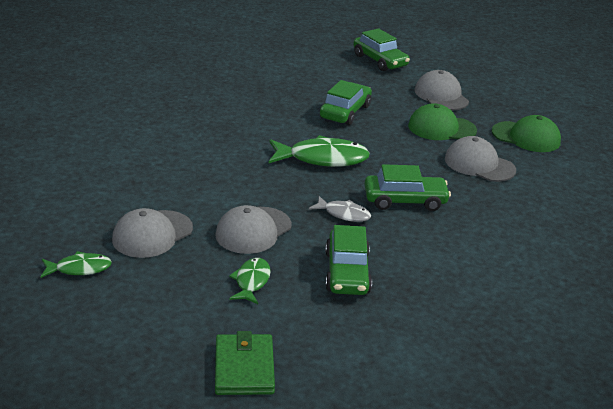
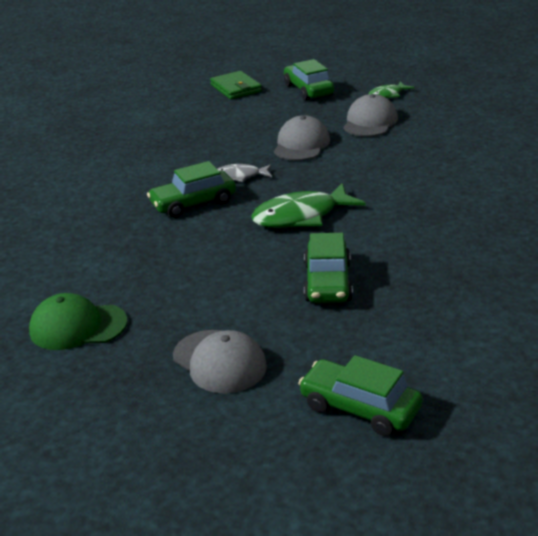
camera: 160 degrees right, 0 degrees up
(251, 281) = (271, 119): green fish -> none
(347, 273) = (208, 142): green car -> green car (308, 90)
(441, 128) = (194, 301): green cap -> none
(479, 164) = (131, 265): grey cap -> none

